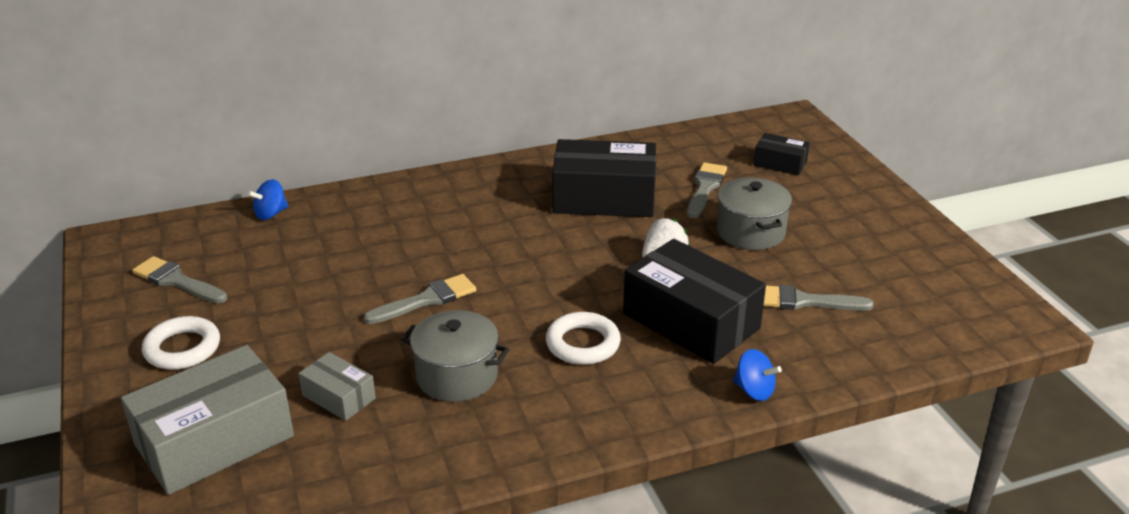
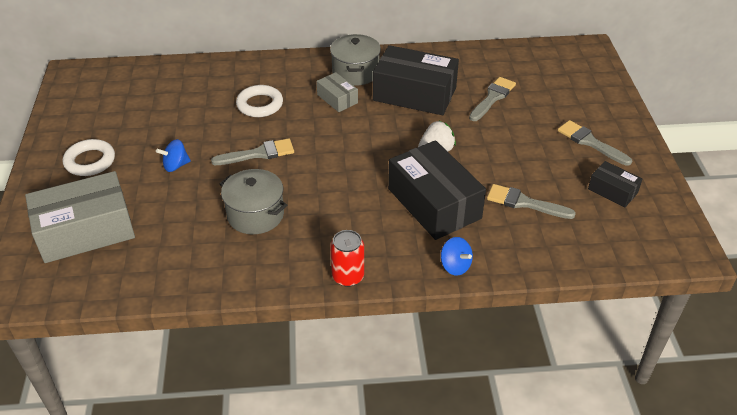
camera: 15 degrees right, 10 degrees up
(177, 281) = (104, 111): grey brush -> grey brush (590, 142)
(271, 214) = (182, 70): blue spinning top -> blue spinning top (175, 165)
(339, 397) = (173, 215): grey box -> grey box (337, 99)
(583, 344) = (350, 207): white ring -> white ring (260, 105)
(620, 429) = (348, 276): none -> red can
(751, 232) = (510, 139): grey pot -> grey pot (355, 72)
(780, 163) = (559, 86): black box -> black box (612, 191)

